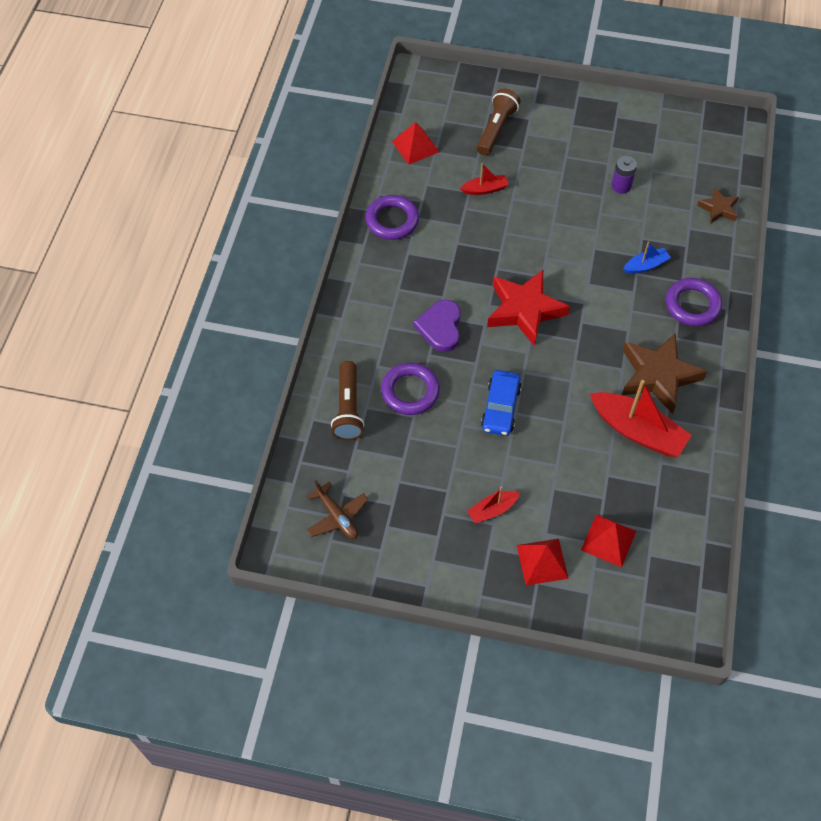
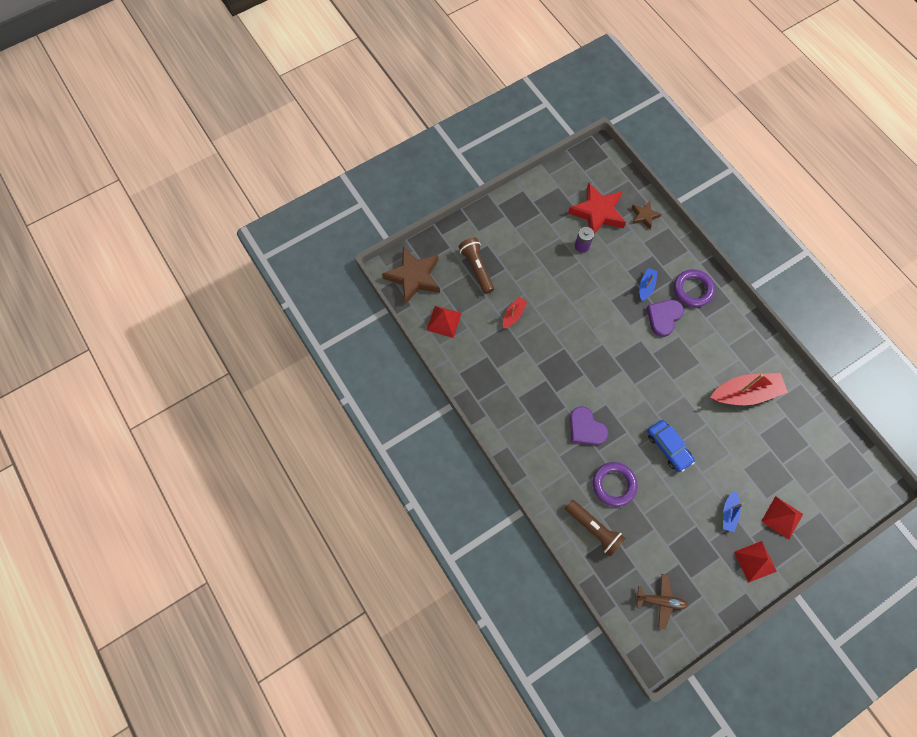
camera: 45 degrees left, 10 degrees up
(392, 220) = (485, 384): purple ring -> none
(492, 510) = (729, 513): red boat -> blue boat
(525, 310) = (616, 374): red star -> red star (598, 212)
(608, 540) = (797, 472): red pyramid -> red pyramid (755, 561)
(631, 303) = (663, 317): none -> purple heart
(658, 376) = (721, 350): brown star -> brown star (414, 277)

